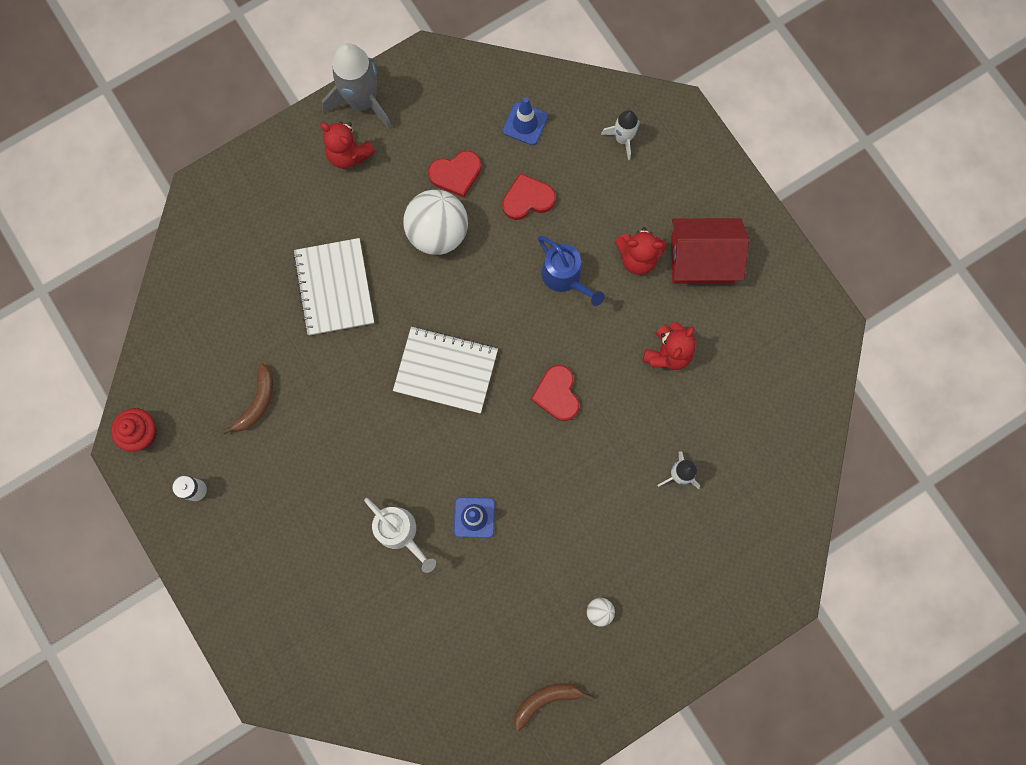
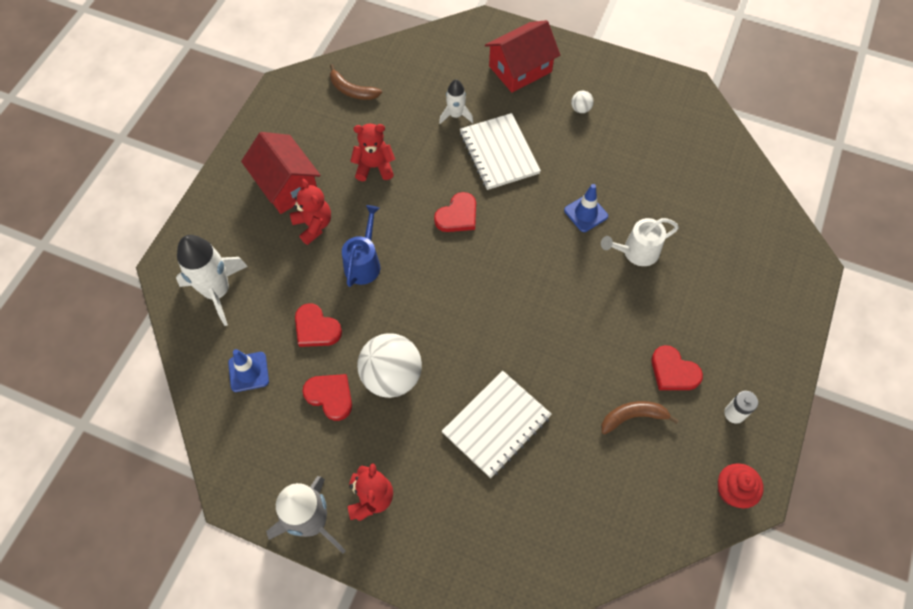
camera: 125 degrees left, 15 degrees down
(268, 469) = (673, 371): none -> red heart
(400, 532) = (636, 252): white watering can -> white watering can turned 120 degrees counterclockwise
(446, 370) = (498, 298): white notebook -> white notebook (499, 153)
(546, 700) = (659, 106): brown banana -> brown banana (352, 90)
(623, 139) = (217, 291): white rocket -> white rocket, size x1.83
(695, 587) = (520, 69): none -> red house

